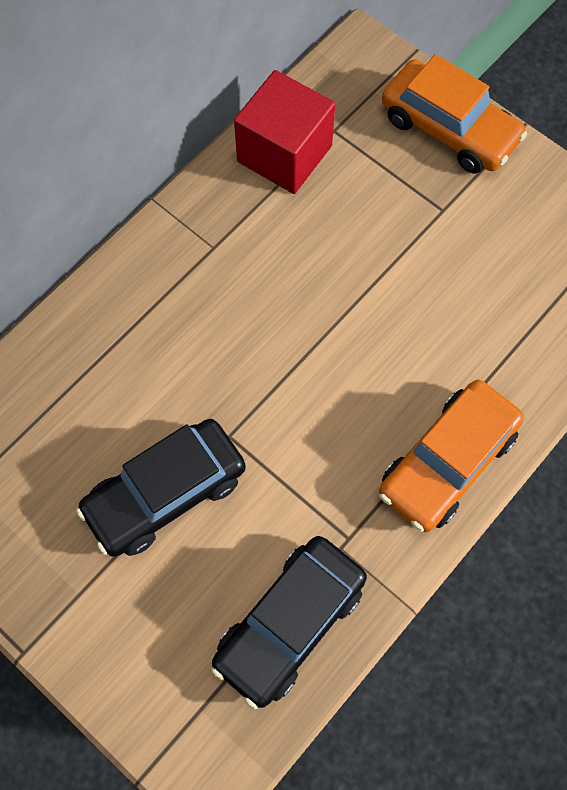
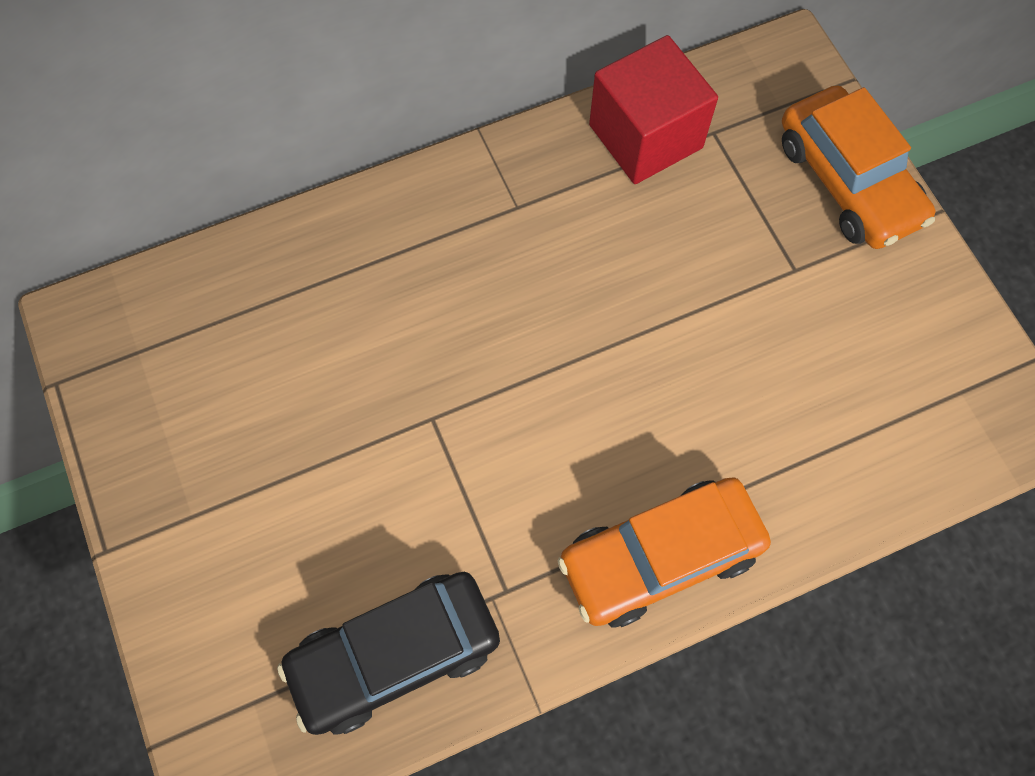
camera: 25 degrees right, 0 degrees up
(165, 493) = (334, 450): black car -> none

